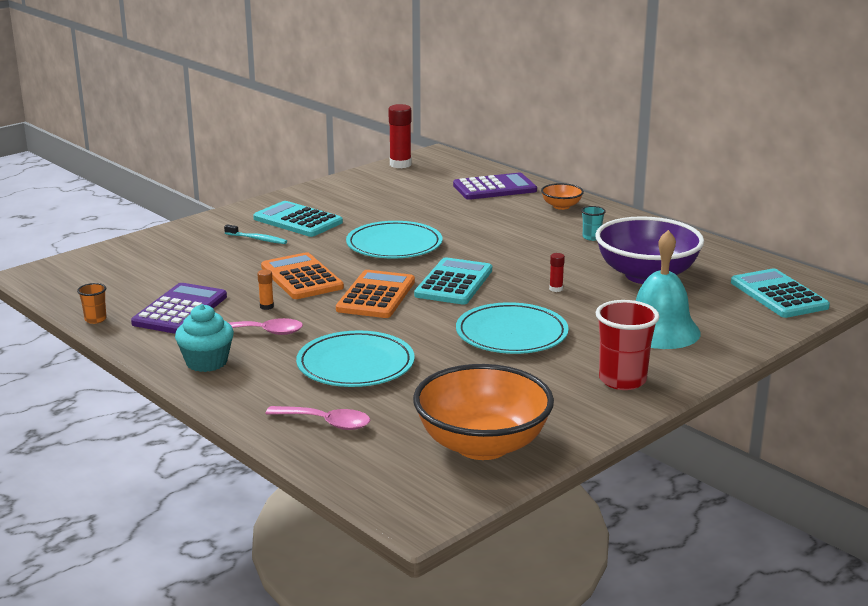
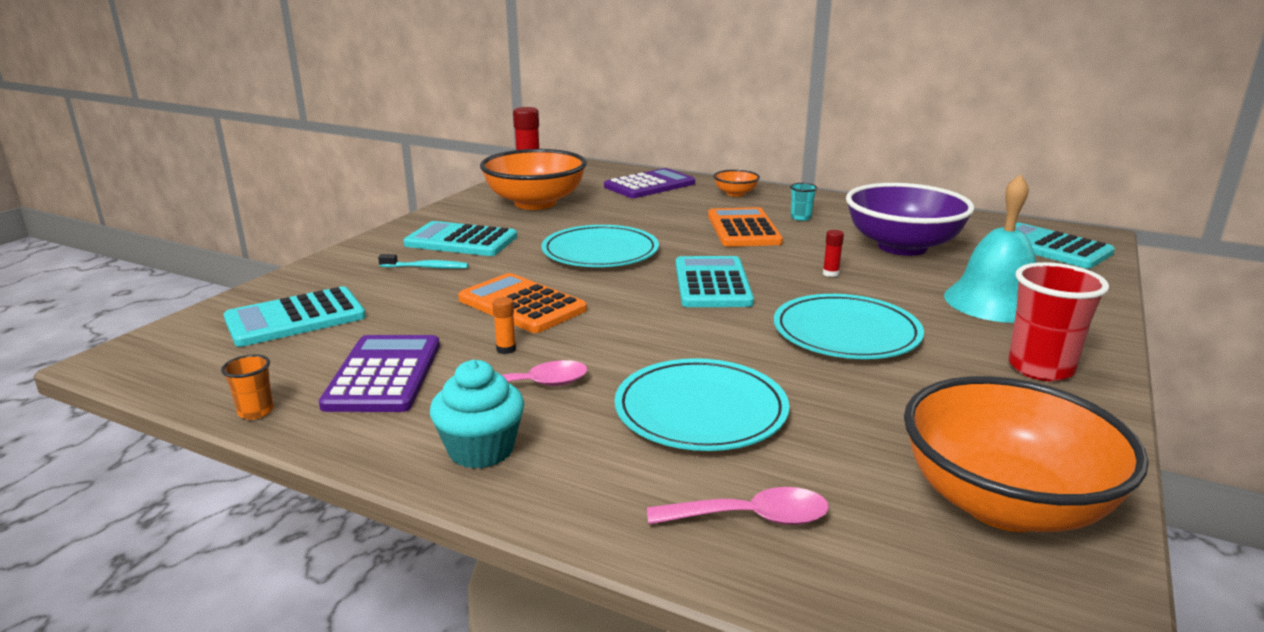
camera: 20 degrees left, 0 degrees up
(148, 264) = (295, 318): none -> turquoise calculator
(376, 296) = (636, 312): orange calculator -> orange calculator (743, 229)
(382, 194) = (535, 203): none -> orange bowl

